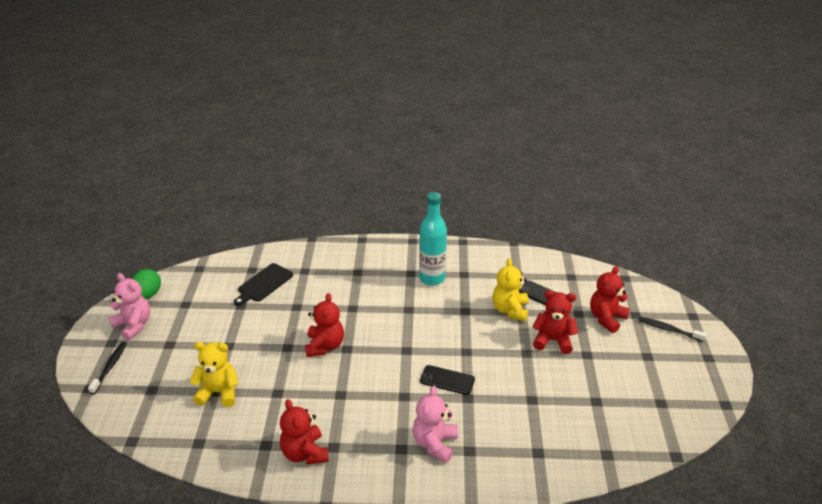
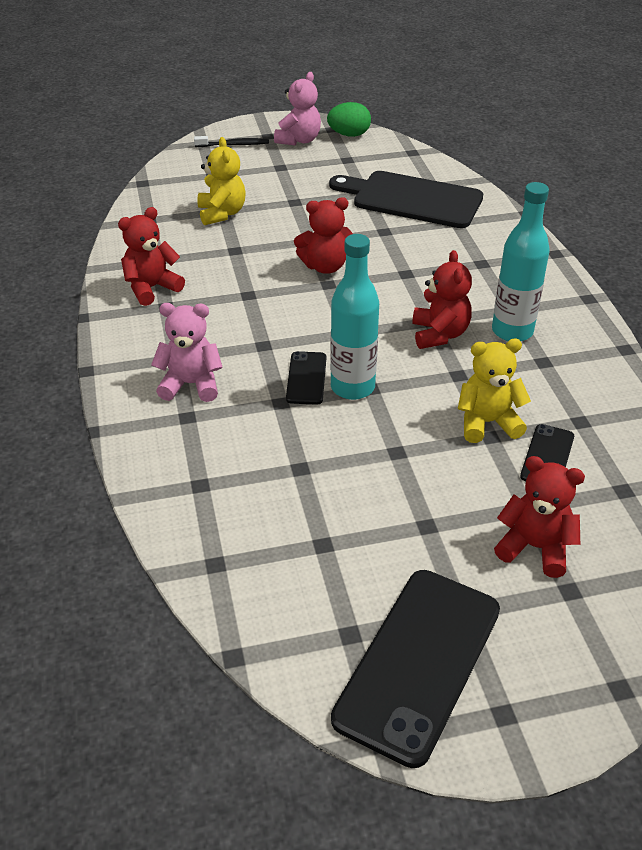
camera: 75 degrees right, 5 degrees up
(264, 284) = (412, 199): black cutting board -> black cutting board, size x1.71
(463, 360) = (352, 387): none -> turquoise bottle
(553, 340) = (441, 480): red teddy bear -> red teddy bear (439, 334)
(669, 330) = (554, 646): black toothbrush -> none
(679, 380) = (418, 663): none -> black phone

